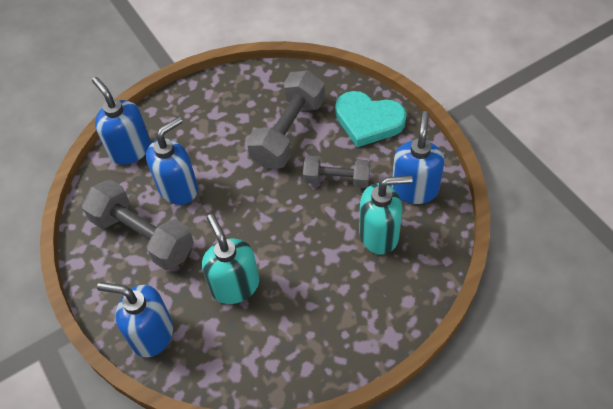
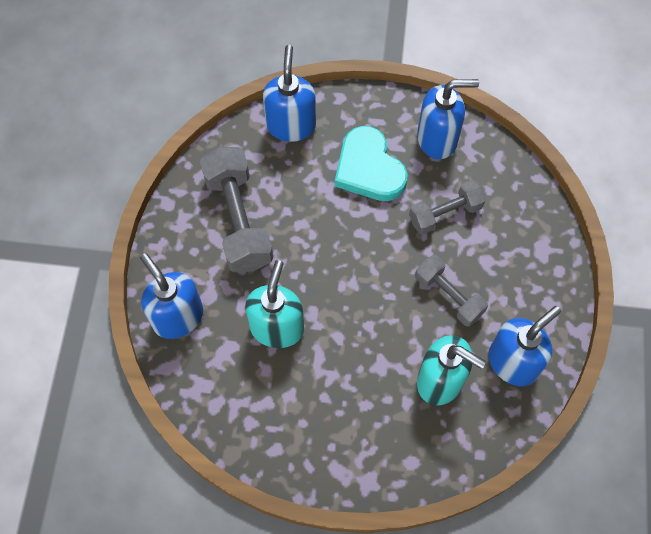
camera: 35 degrees right, 10 degrees up
(178, 188) = (302, 196): blue soap dispenser -> blue soap dispenser (437, 139)
(288, 132) = (445, 214): grey dumbbell -> grey dumbbell, size x0.61
(368, 121) = (530, 259): turquoise heart -> turquoise heart (369, 169)

